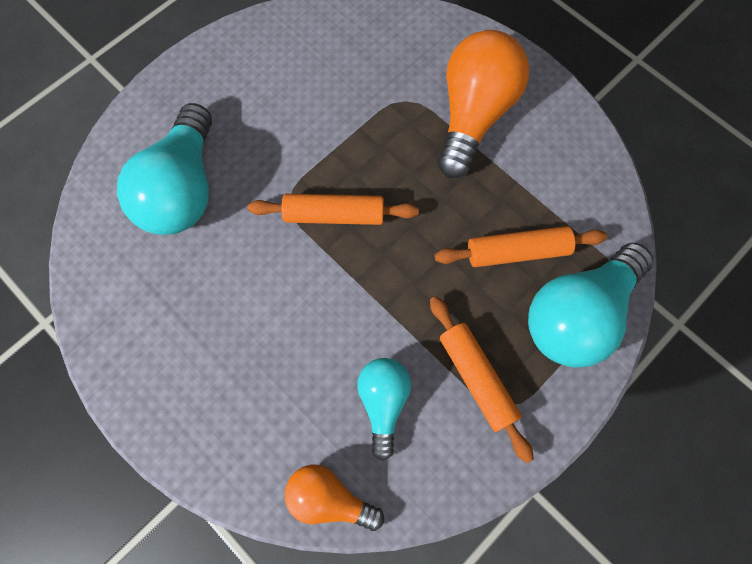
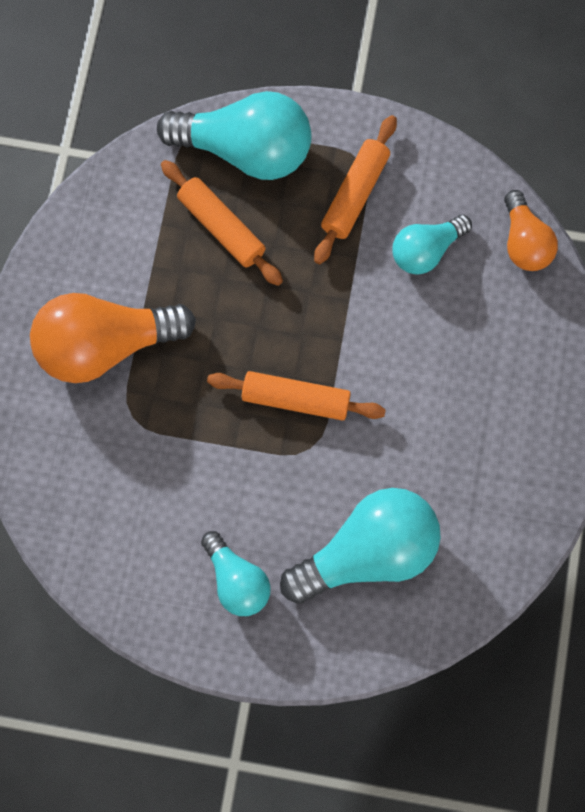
camera: 125 degrees left, 5 degrees up
(236, 95) = (236, 580): none -> turquoise light bulb
(334, 215) = (296, 399): orange rolling pin -> orange rolling pin turned 45 degrees counterclockwise

